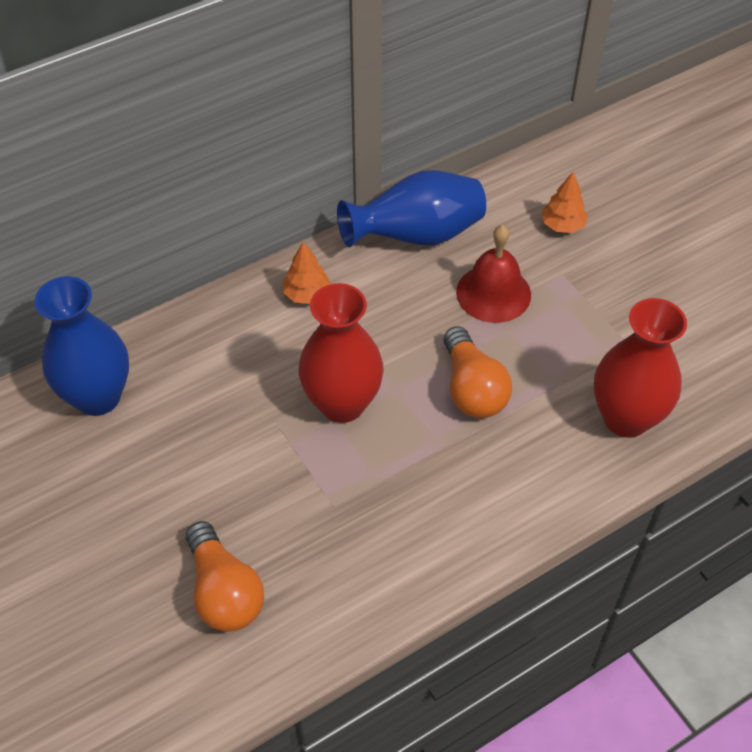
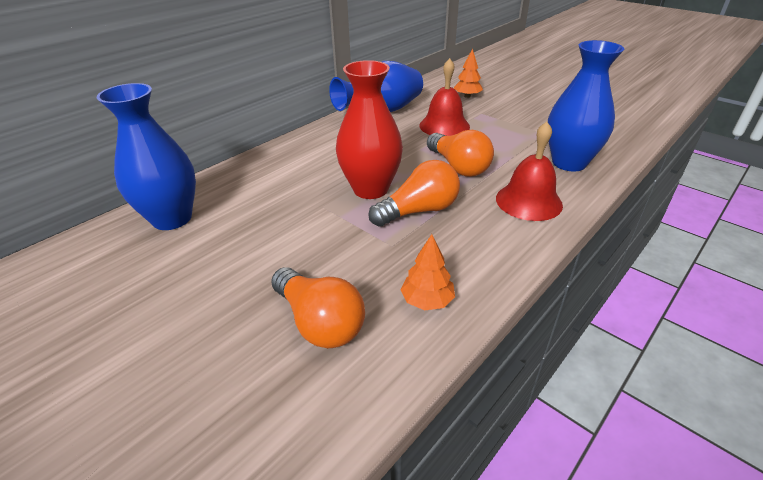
camera: 15 degrees left, 15 degrees down
(307, 294) = (321, 144): orange tree -> orange tree (427, 301)
(386, 458) = (419, 211): none -> orange light bulb
(529, 477) = (528, 201): none -> red bell
(626, 418) = (569, 163): red vase -> blue vase

